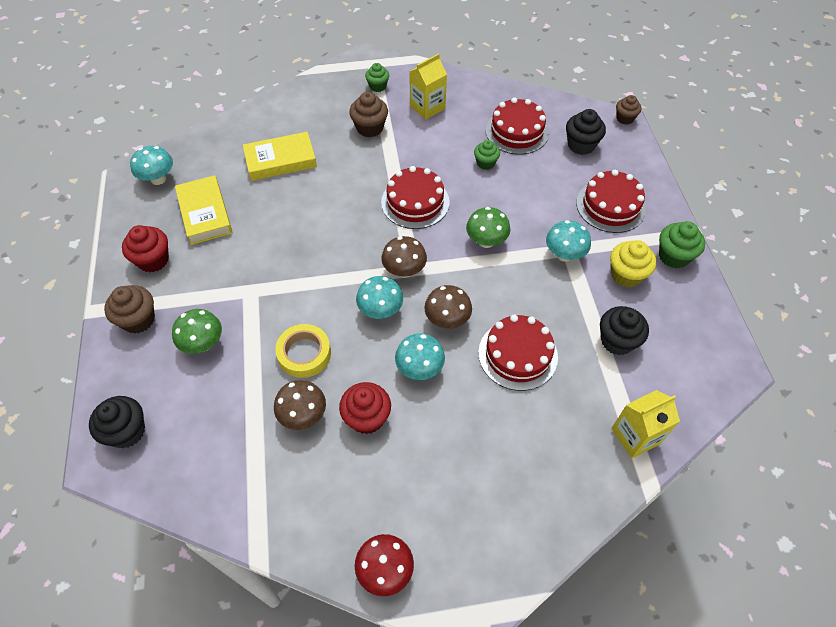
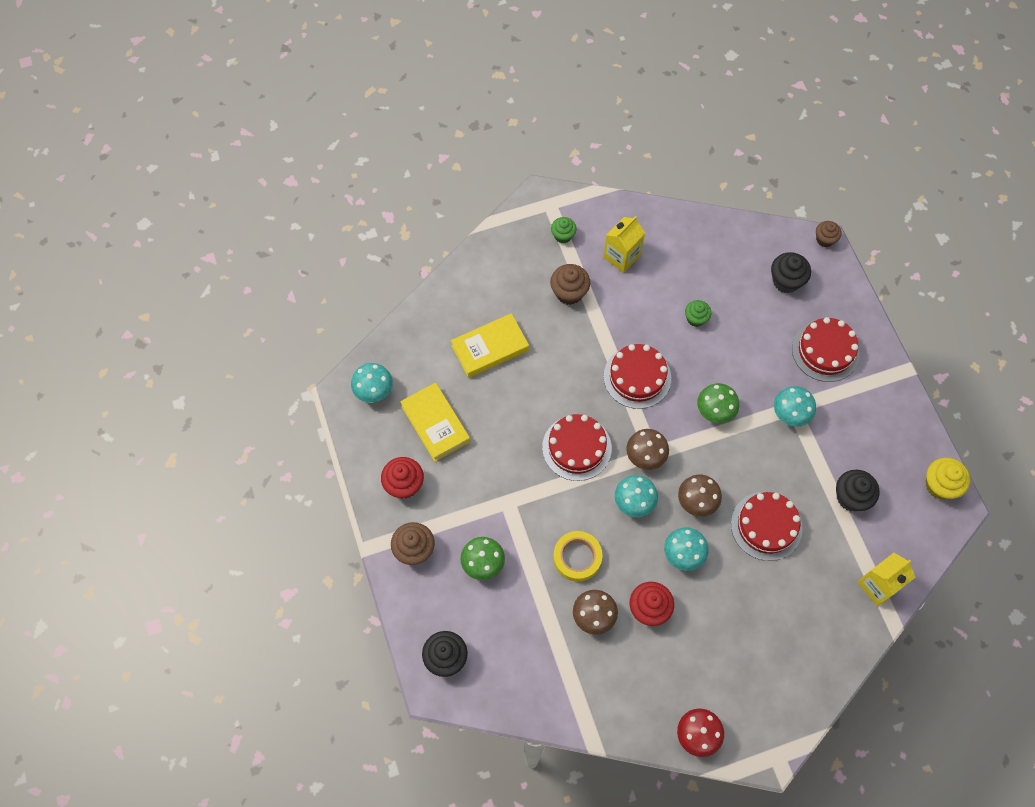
camera: 10 degrees left, 10 degrees up
(517, 131) = (719, 273): red cake -> red cake (576, 447)
(626, 275) = (850, 427): yellow cupcake -> yellow cupcake (940, 485)
(674, 256) = (891, 399): green cupcake -> none

